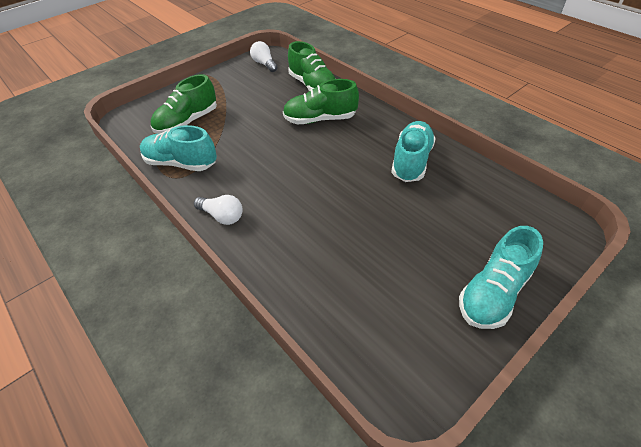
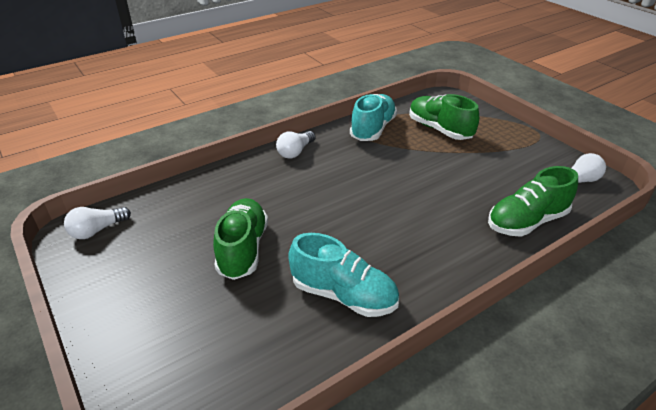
camera: 95 degrees right, 10 degrees down
(320, 119) = (443, 222): green shoe -> green shoe (243, 249)
(391, 369) = (97, 230): none -> white light bulb
(493, 293) = (119, 317): turquoise shoe -> none

